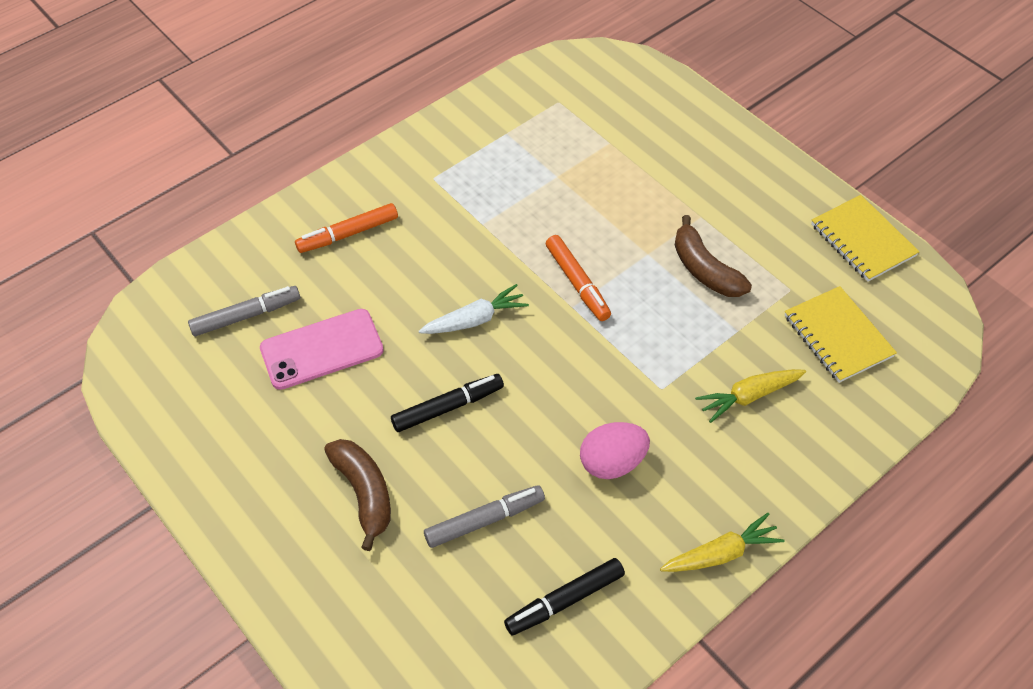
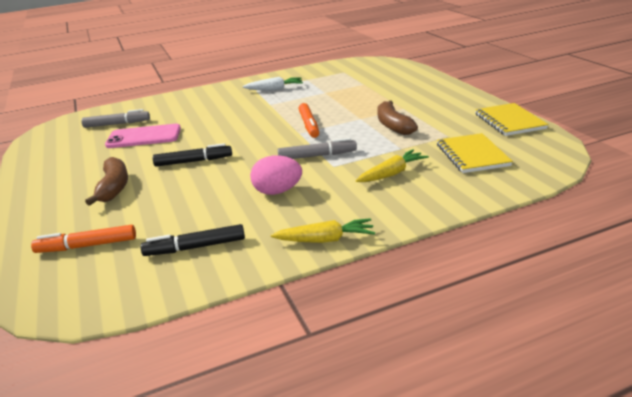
camera: 20 degrees right, 25 degrees down
(348, 234) = (195, 103): orange marker -> orange marker (87, 246)
(475, 320) = (238, 133): white carrot -> white carrot (274, 89)
(484, 520) = (174, 206): grey marker -> grey marker (317, 156)
(748, 396) = (392, 174): yellow carrot -> yellow carrot turned 150 degrees clockwise

